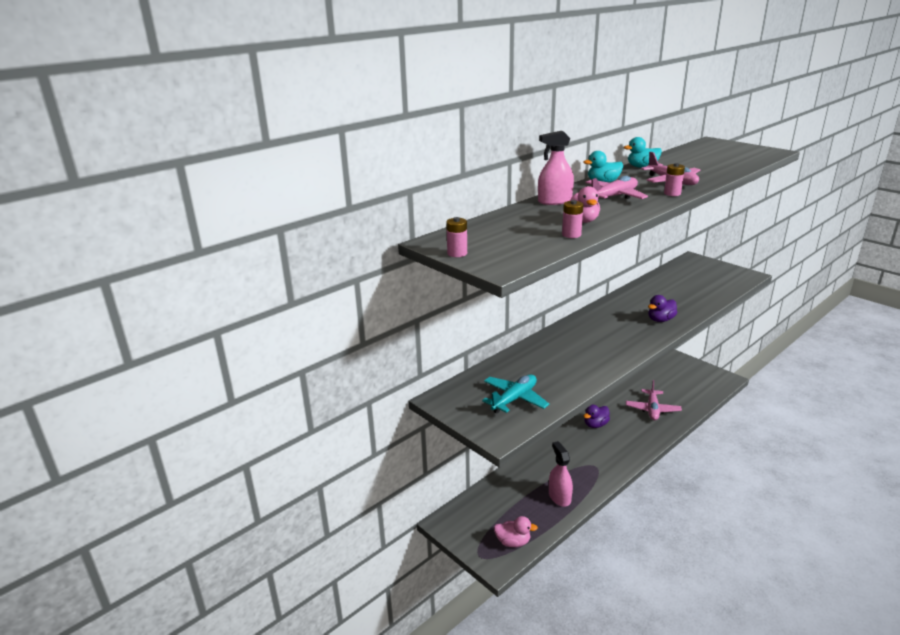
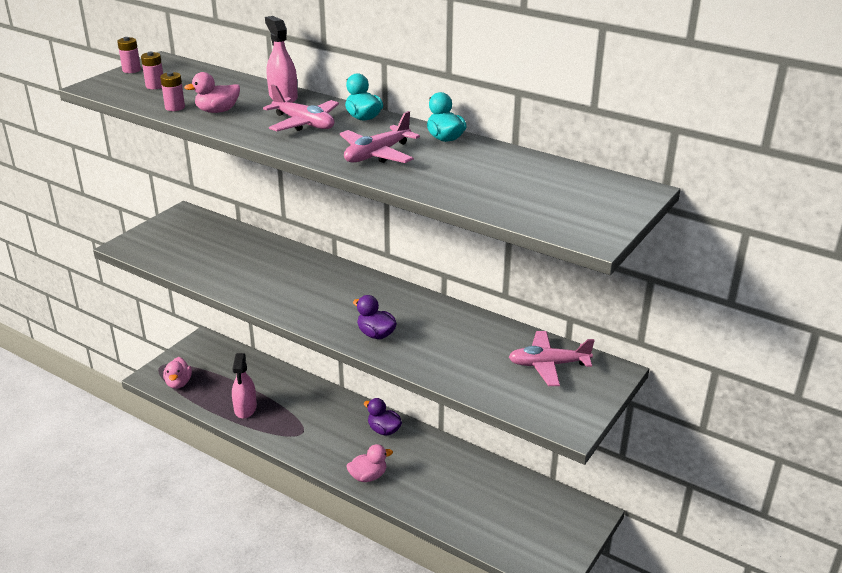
camera: 75 degrees right, 5 degrees up
(514, 399) = (183, 248): turquoise plane -> none
(559, 497) = (245, 408): pink spray bottle -> pink spray bottle turned 120 degrees clockwise
(647, 437) = (368, 476): none -> pink duck
(652, 409) = (434, 482): pink plane -> pink plane (548, 365)
(672, 193) = (322, 153): pink battery -> pink battery (155, 86)

